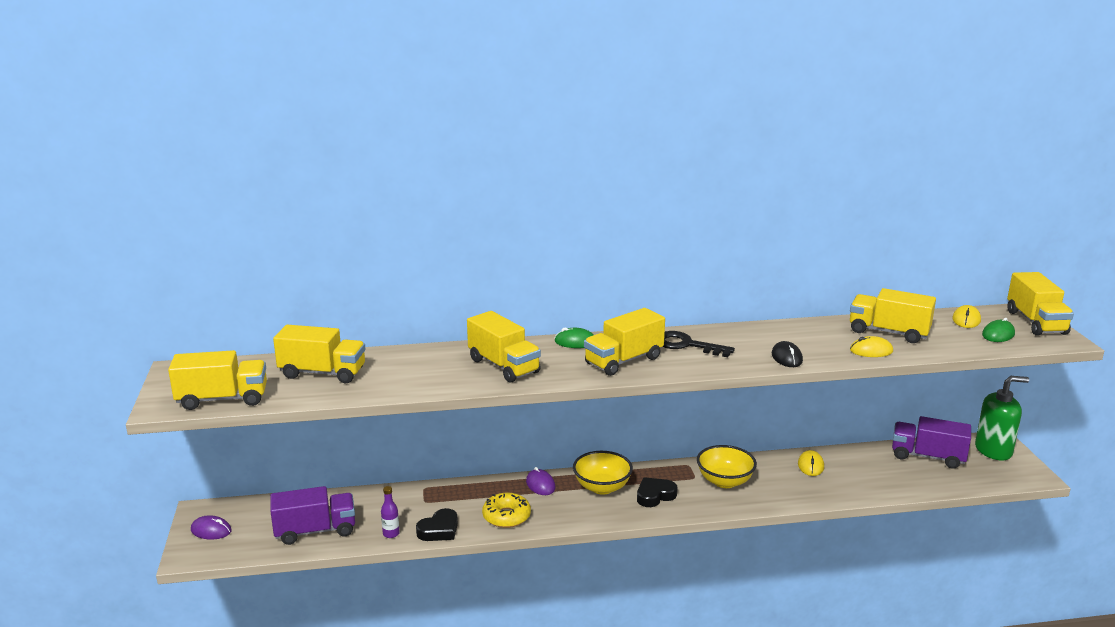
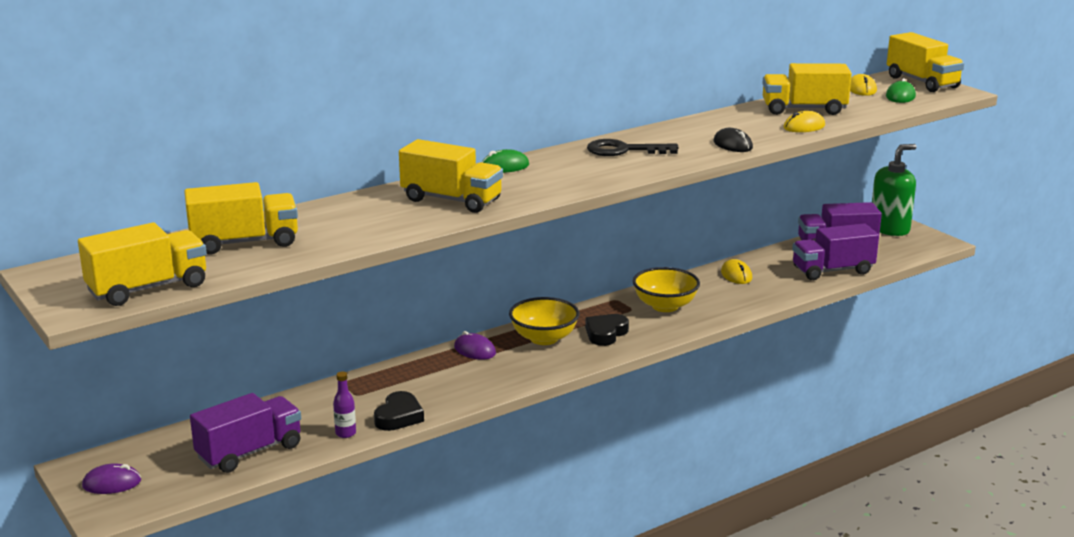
camera: 25 degrees left, 0 degrees up
(506, 516) = (464, 387): yellow donut -> none
(624, 361) = (575, 174): yellow truck -> none
(904, 482) = (832, 271): none -> purple truck

